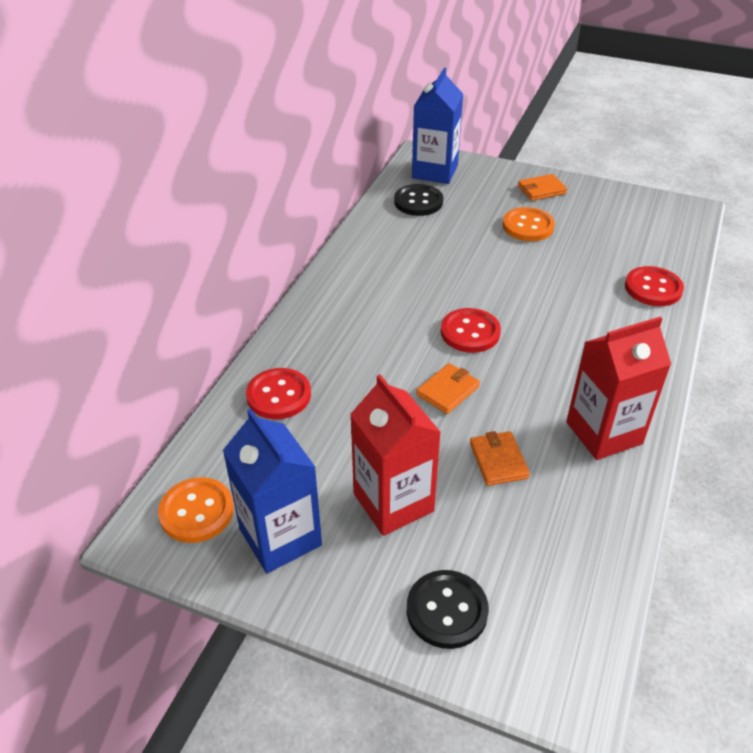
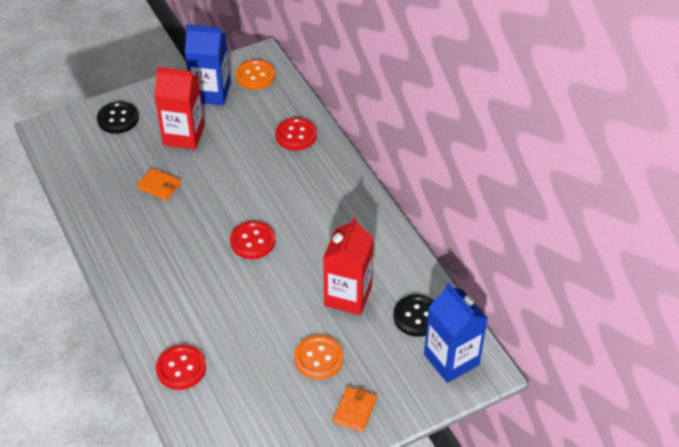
camera: 130 degrees right, 5 degrees up
(448, 390) = (222, 199): orange wallet -> none
(604, 433) = (122, 238): red carton -> red carton (348, 296)

